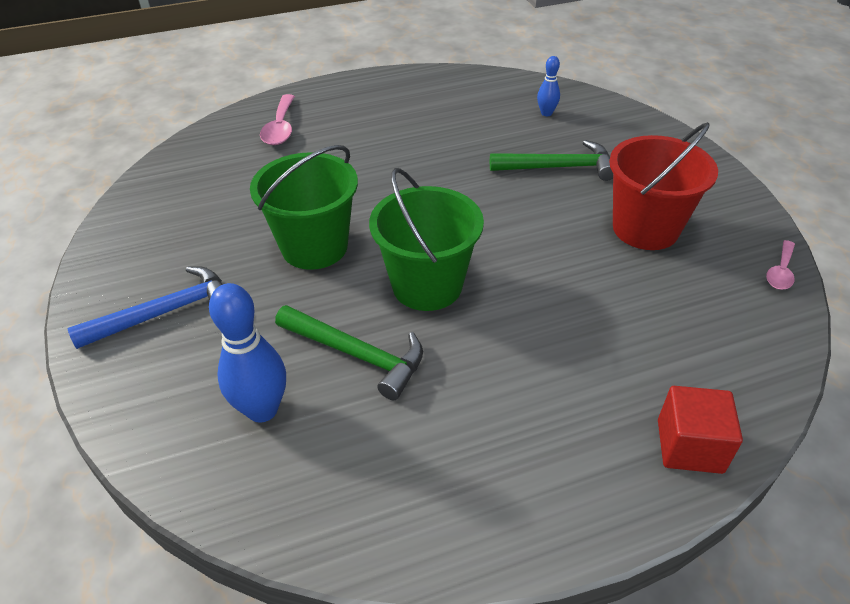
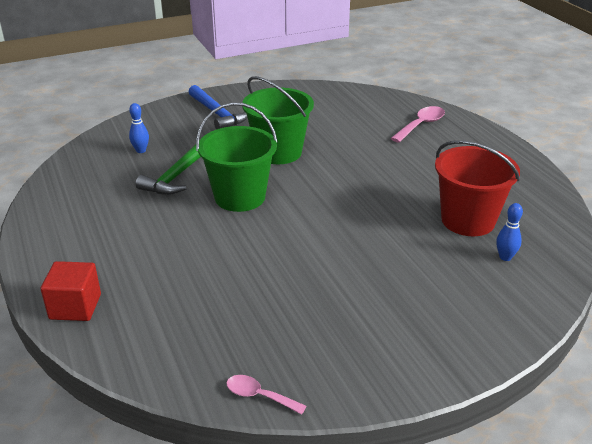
camera: 85 degrees right, 10 degrees down
(262, 409) = (141, 150): blue bowling pin -> blue bowling pin, size x0.55
(280, 128) = (421, 125): pink spoon -> pink spoon turned 135 degrees clockwise
(559, 168) = (405, 262): green hammer -> none
(645, 229) = (318, 309): red bucket -> red bucket (468, 220)

